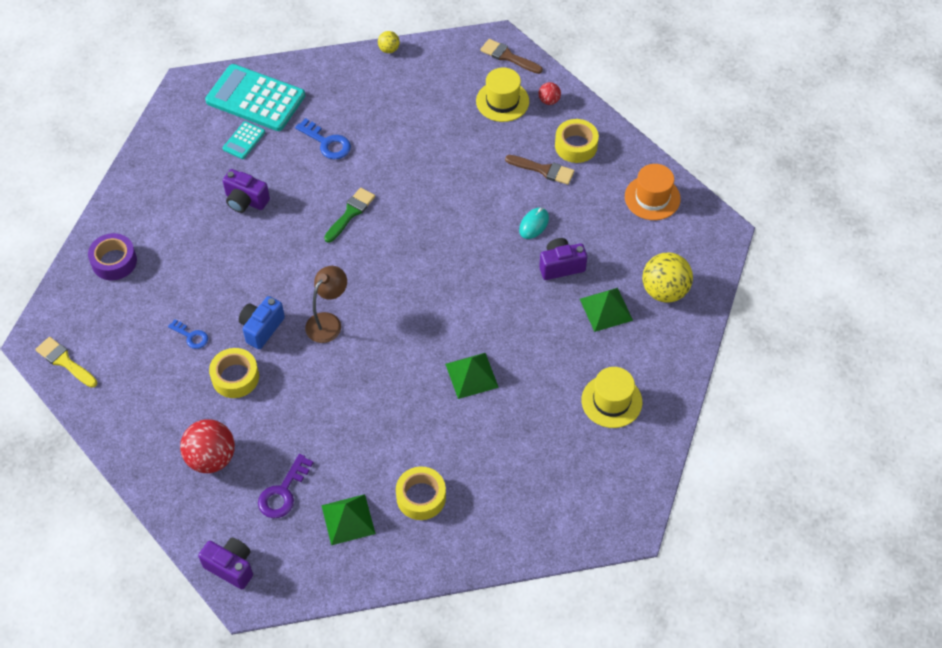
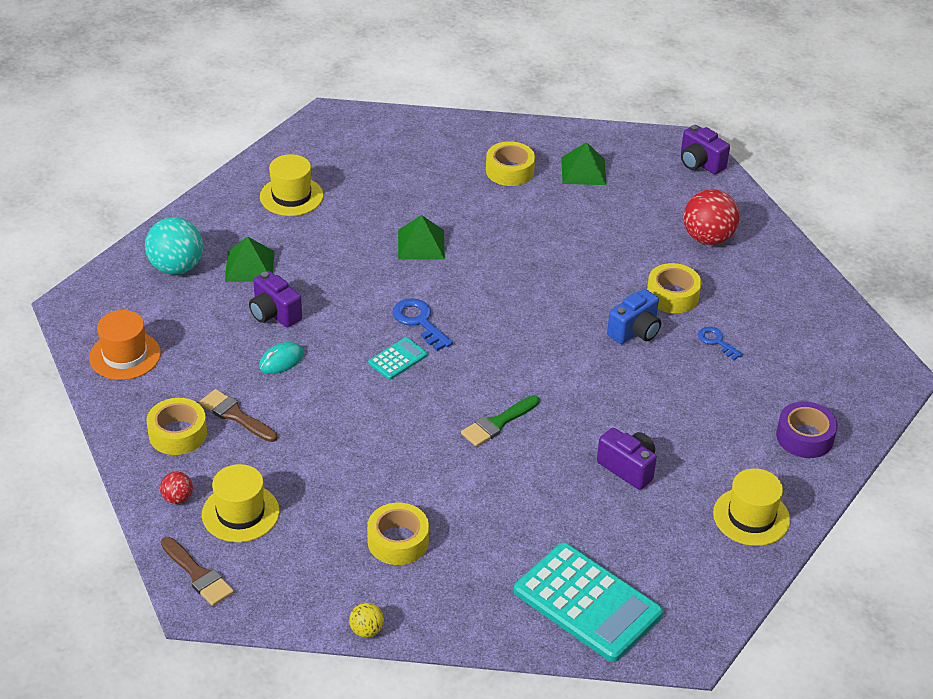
camera: 165 degrees left, 15 degrees down
(65, 361) = (863, 350): yellow brush -> none
(151, 185) = (751, 517): none -> yellow hat
(244, 140) = (616, 546): turquoise calculator -> turquoise calculator (398, 359)
(283, 492) = (641, 200): purple key -> none
(327, 143) = (501, 515): blue key -> blue key (419, 321)
(328, 322) = (558, 321): brown lamp -> none
(391, 108) = (398, 541): none -> yellow tape
(561, 266) = (274, 314): purple camera -> purple camera turned 45 degrees clockwise
(664, 291) = (176, 267): yellow ball -> turquoise ball

